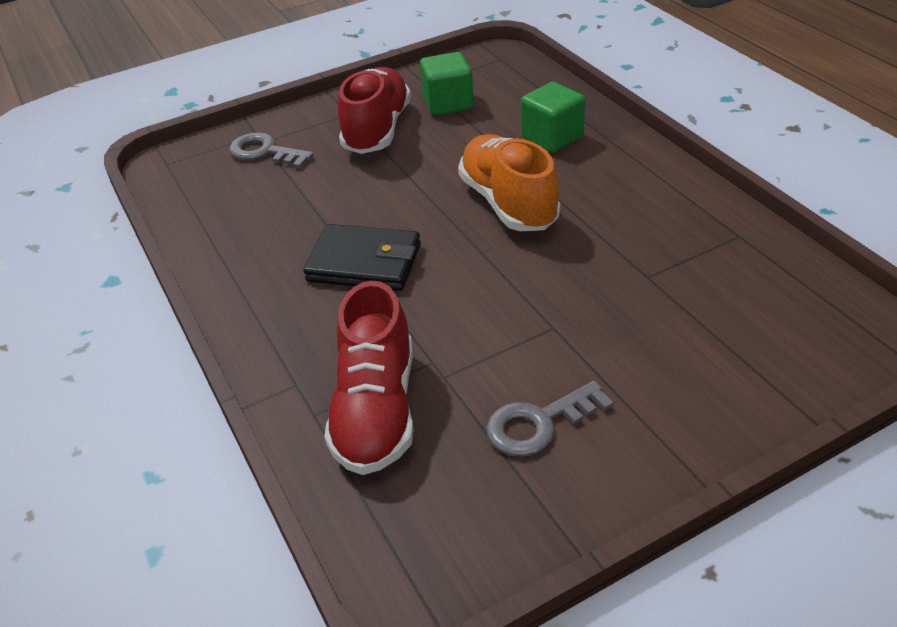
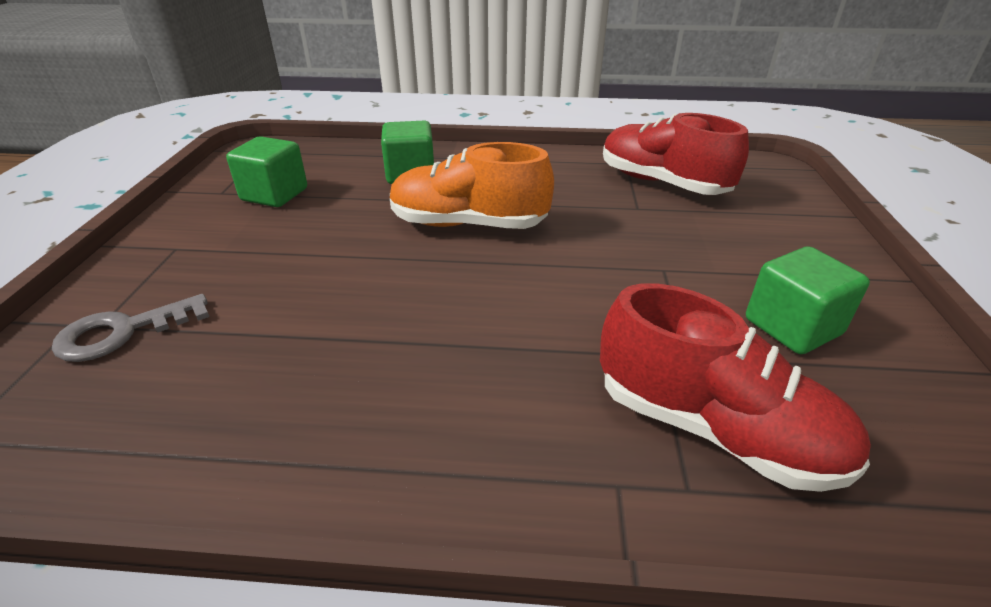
camera: 60 degrees left, 5 degrees down
(364, 262) = (448, 338): black wallet -> none
(377, 130) = (238, 243): red shoe -> red shoe (662, 183)
(539, 423) = (792, 327): grey key -> green cube

